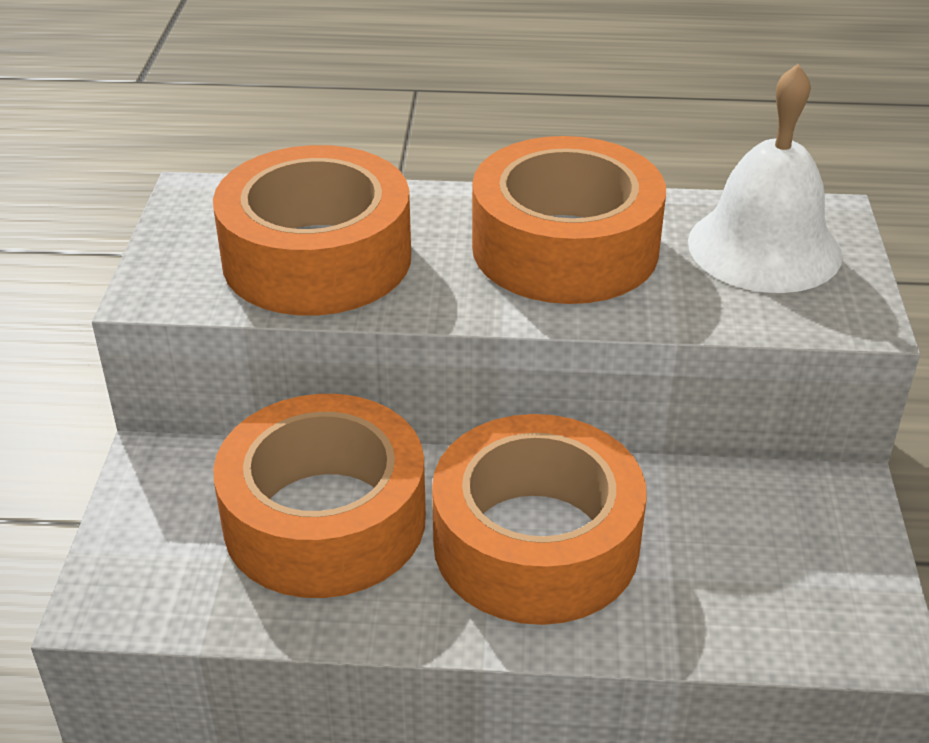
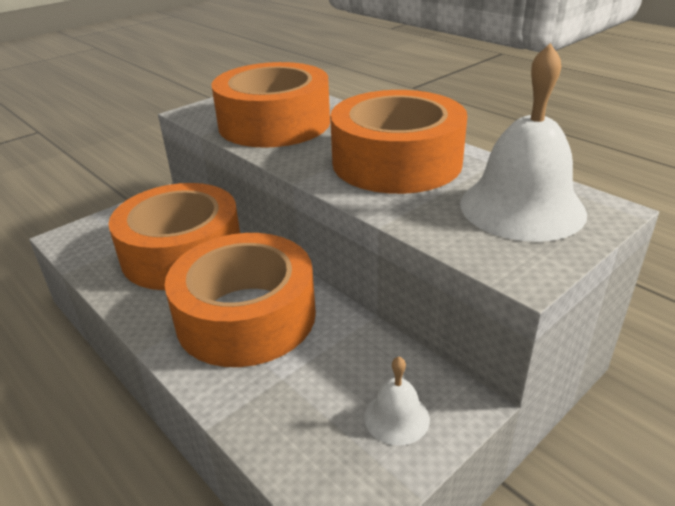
camera: 45 degrees right, 5 degrees down
(817, 540) = (396, 418): none -> white bell

